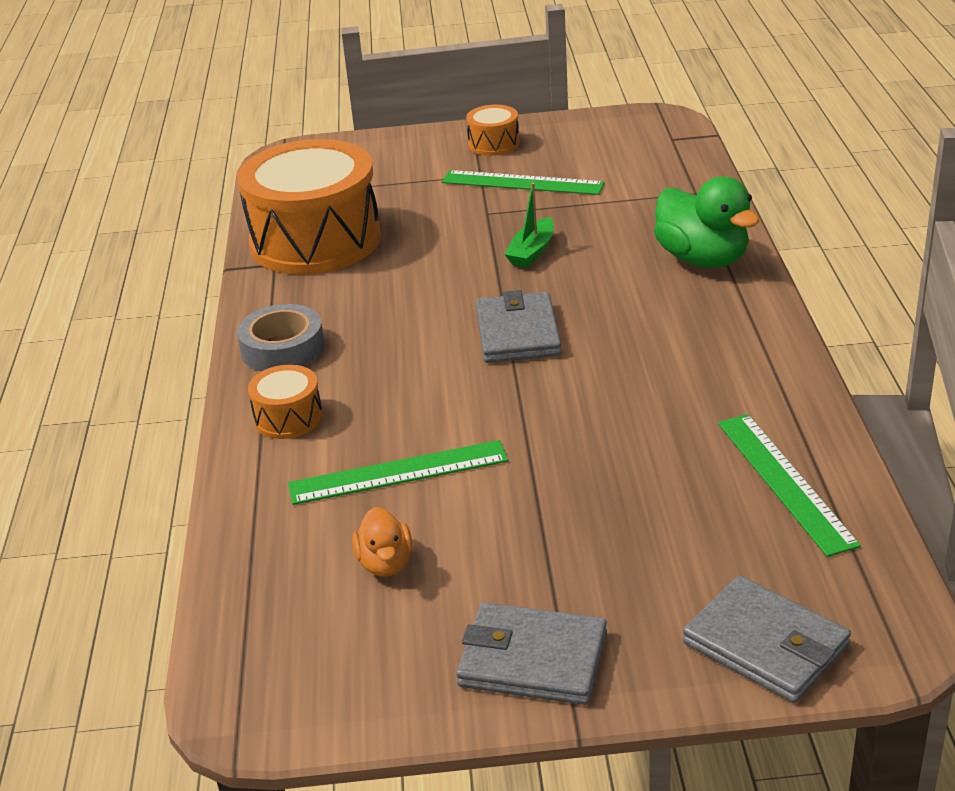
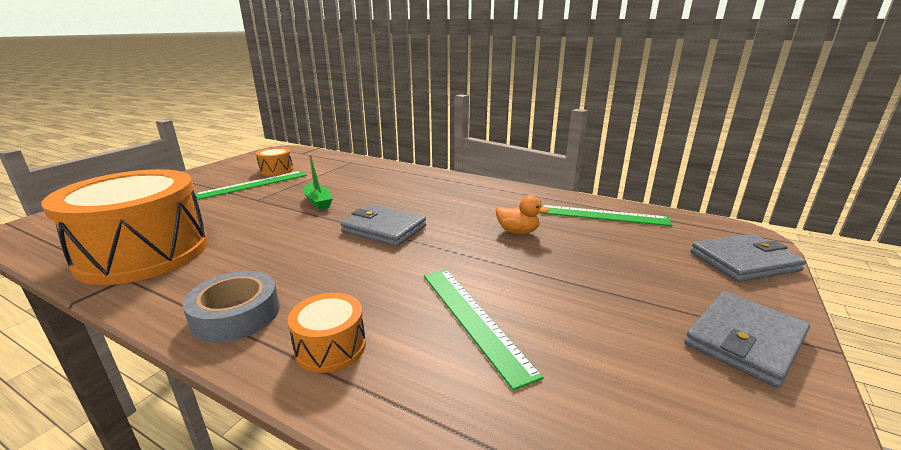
camera: 60 degrees left, 10 degrees down
(385, 563) = (587, 368): orange duck -> orange duck (517, 231)
(398, 472) = (473, 319): green ruler -> green ruler turned 45 degrees counterclockwise
(494, 144) = (203, 178): orange drum -> orange drum (276, 170)
(702, 259) = (403, 176): green duck -> none

